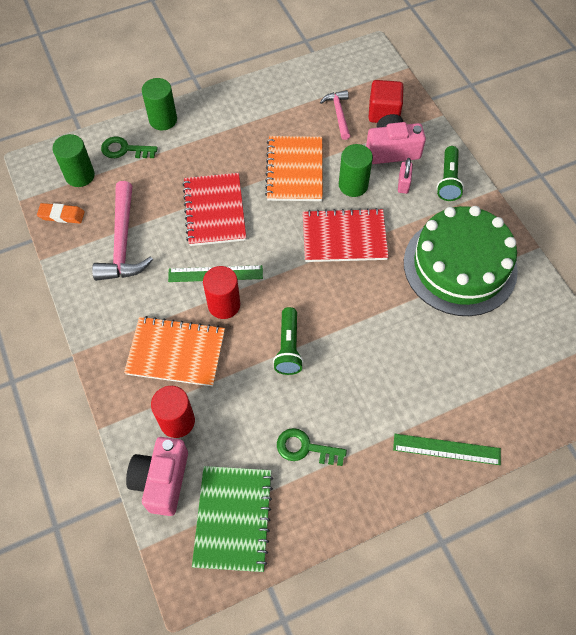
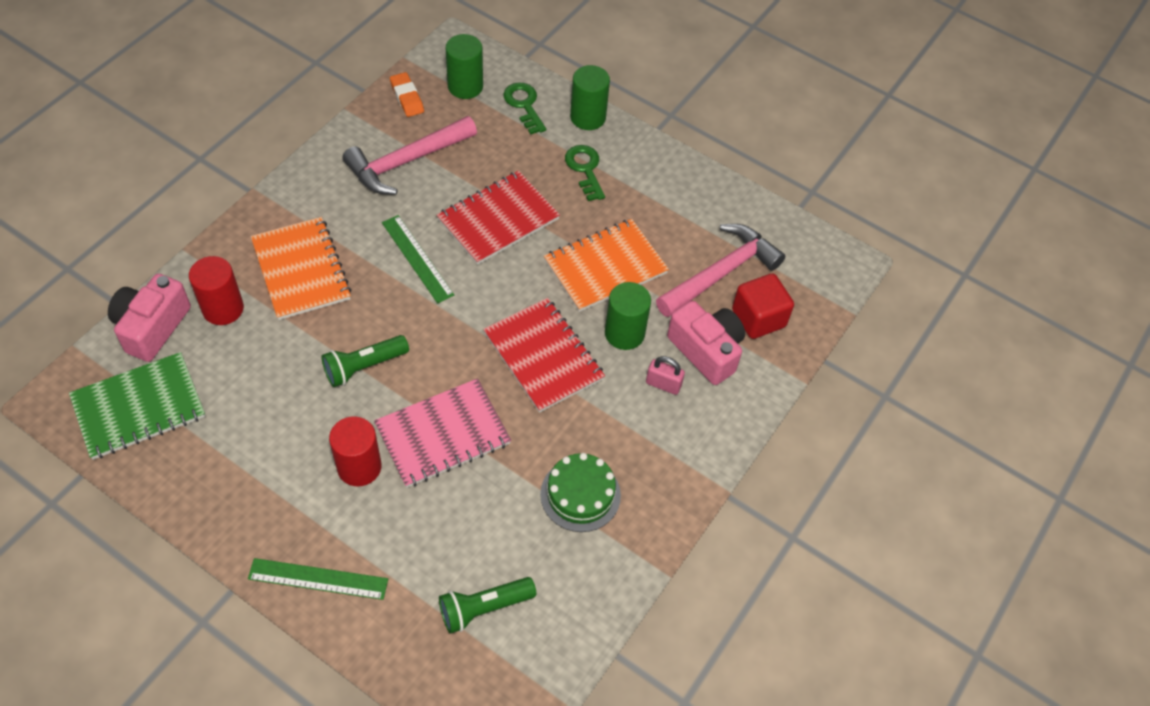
camera: 55 degrees right, 5 degrees down
(162, 480) = (152, 327): pink camera -> pink camera turned 45 degrees counterclockwise
(224, 305) = (383, 284): red cylinder -> red cylinder (359, 467)
(305, 448) = (249, 437): green key -> green key (585, 169)
(338, 114) = (721, 273): pink hammer -> pink hammer, size x1.72
(372, 323) = (443, 435): none -> pink notebook
(403, 184) = (663, 384): pink padlock -> pink padlock turned 45 degrees clockwise
(446, 449) = (318, 579): green ruler -> green ruler turned 60 degrees counterclockwise
(448, 180) = (703, 431): green flashlight -> green flashlight (484, 608)
(459, 266) = (580, 494): green cake -> green cake, size x0.51

